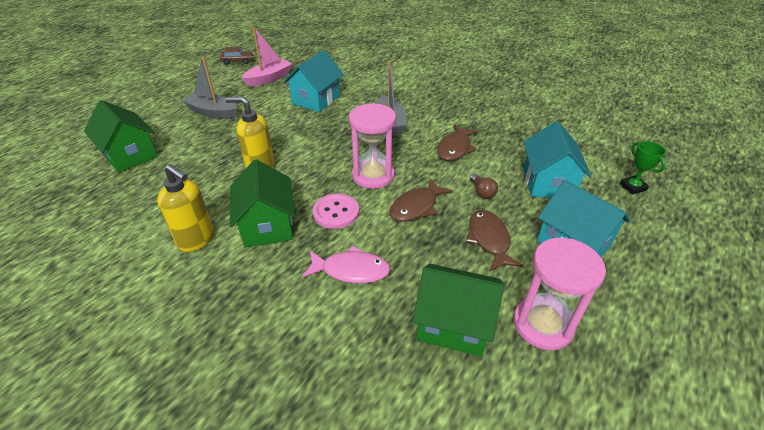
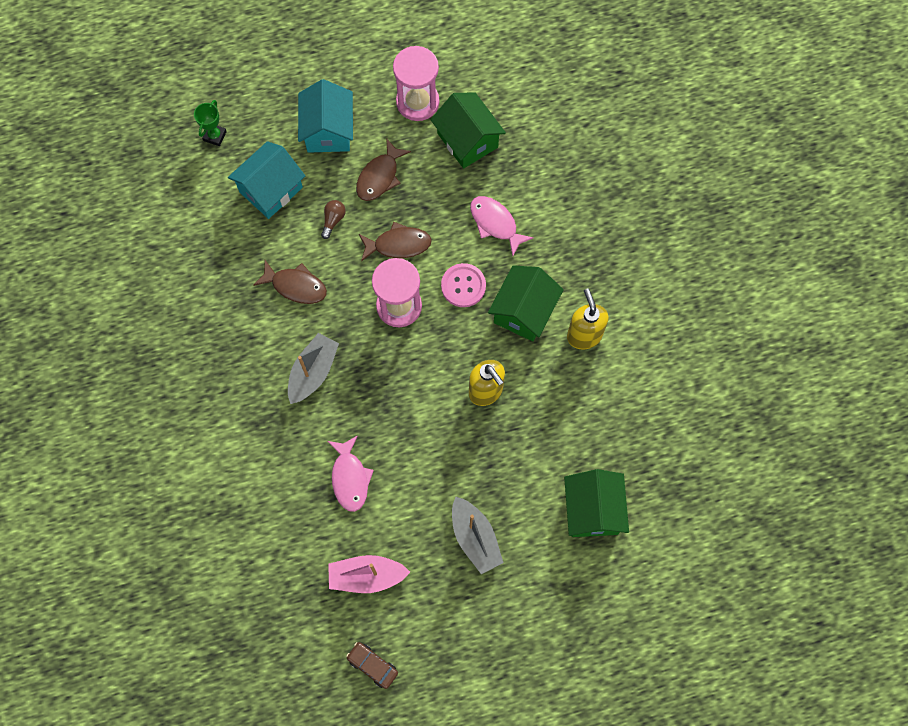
camera: 140 degrees left, 30 degrees up
(316, 100) = (350, 478): turquoise house -> pink fish
(455, 148) = (296, 286): brown fish -> brown fish turned 45 degrees clockwise

